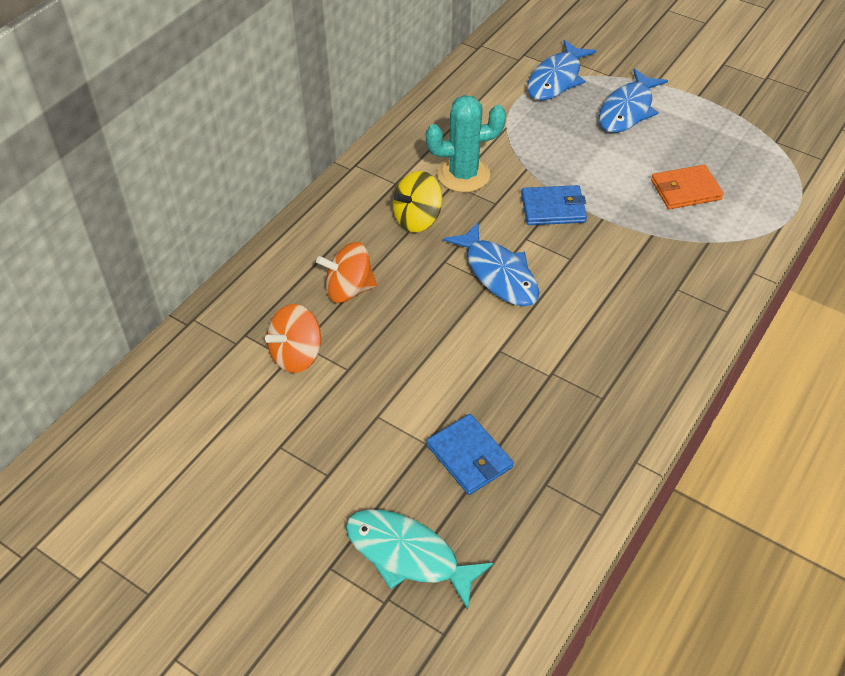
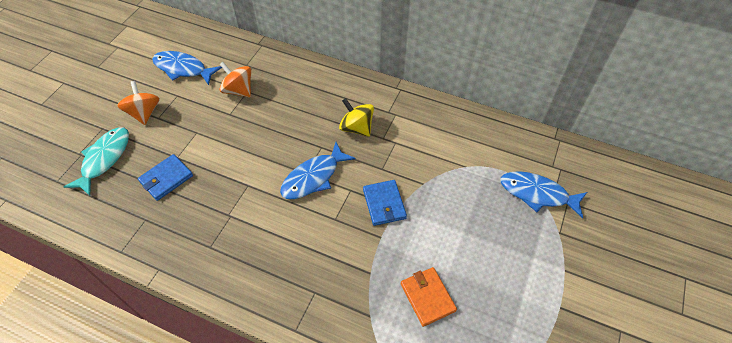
camera: 80 degrees right, 5 degrees up
(349, 289) = (290, 104): orange spinning top -> orange spinning top (144, 113)
(463, 175) = (406, 147): turquoise cactus -> none
(627, 110) = (517, 249): blue fish -> blue fish (183, 69)

